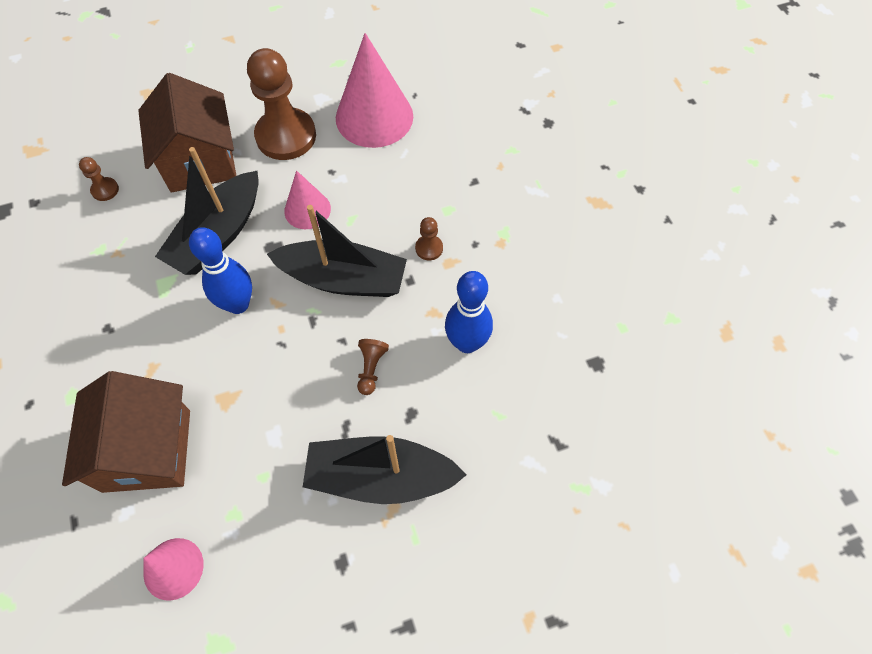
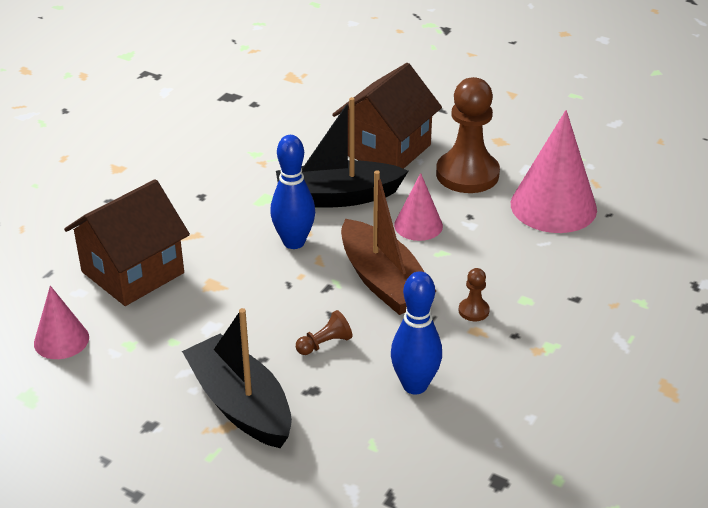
camera: 50 degrees right, 25 degrees down
(105, 190) = (304, 125): brown pawn -> none
(343, 279) = (383, 281): black boat -> brown boat

